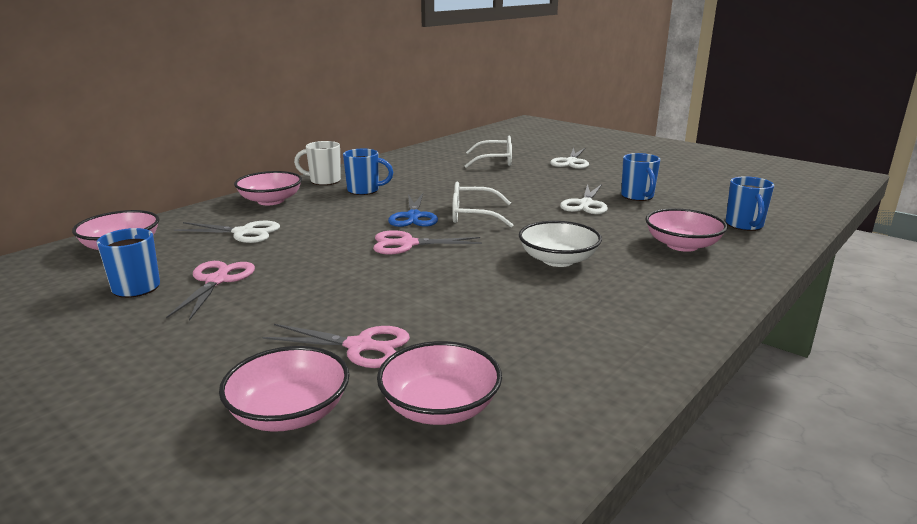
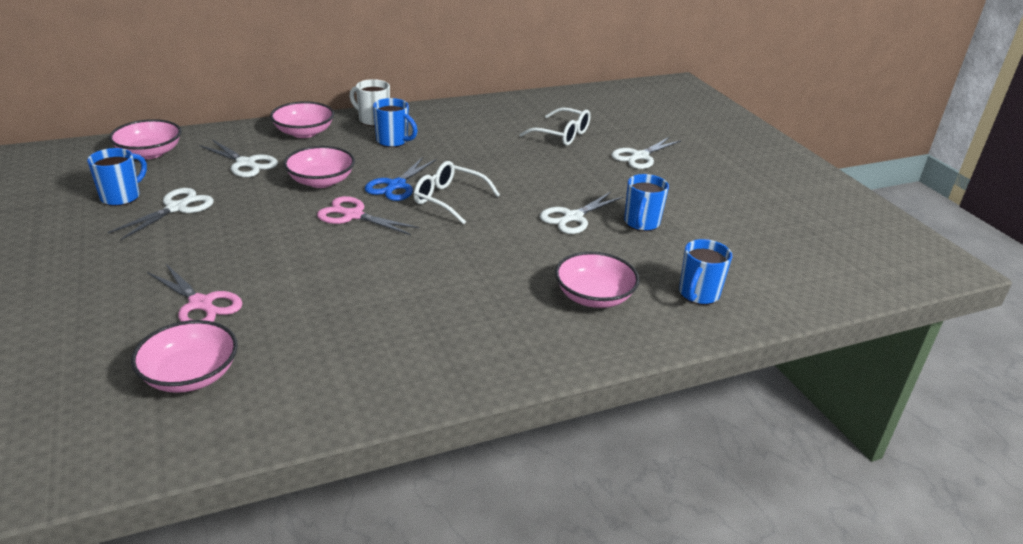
camera: 25 degrees right, 10 degrees up
(217, 280) = (177, 207): pink scissors -> white scissors
(289, 413) = (99, 341): pink bowl -> pink bowl (321, 181)
(558, 260) = (454, 274): white bowl -> none

